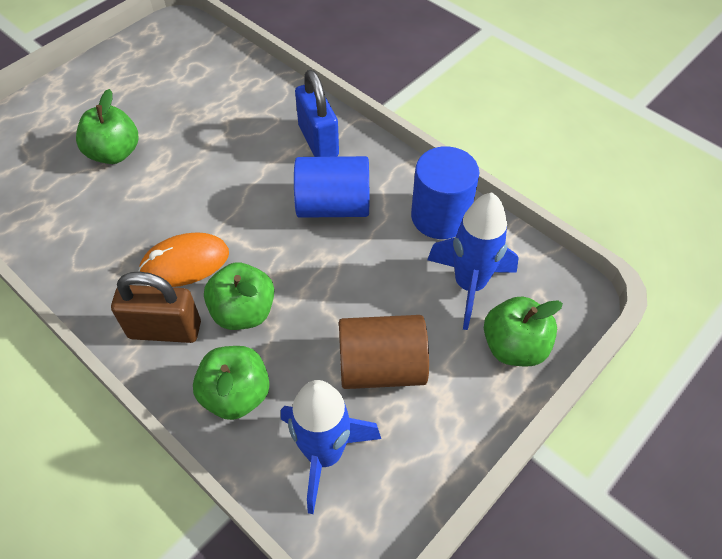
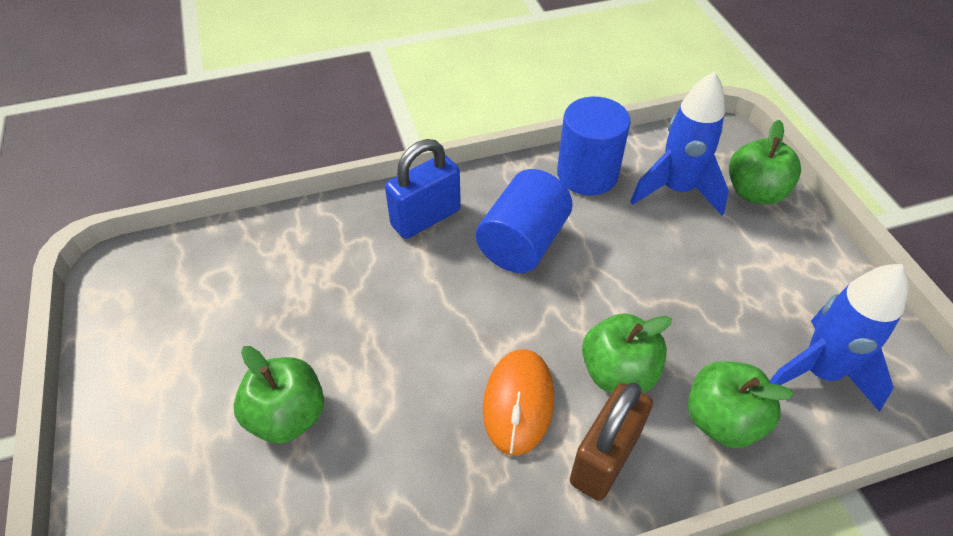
camera: 60 degrees left, 5 degrees down
(318, 141) = (425, 218): blue padlock -> blue padlock turned 45 degrees counterclockwise
(381, 367) = (738, 288): brown cylinder -> none

